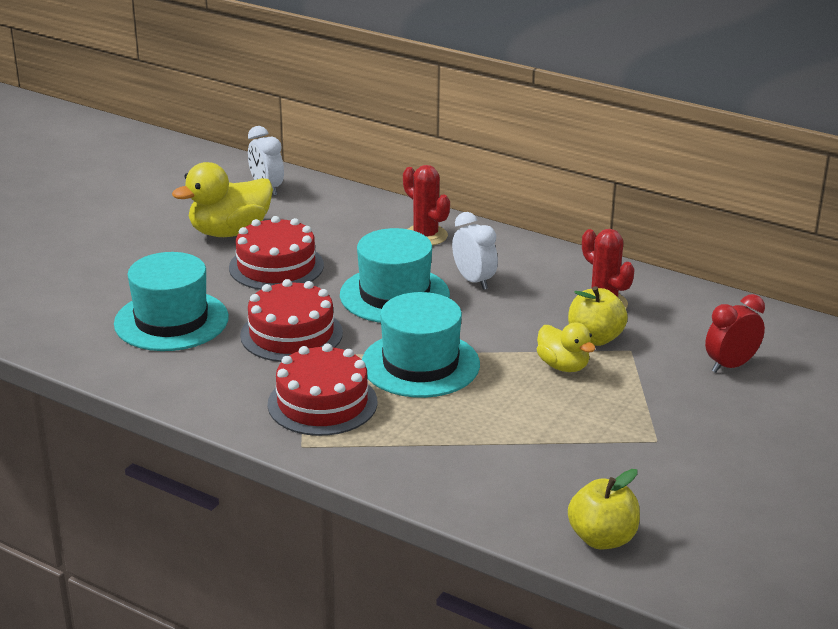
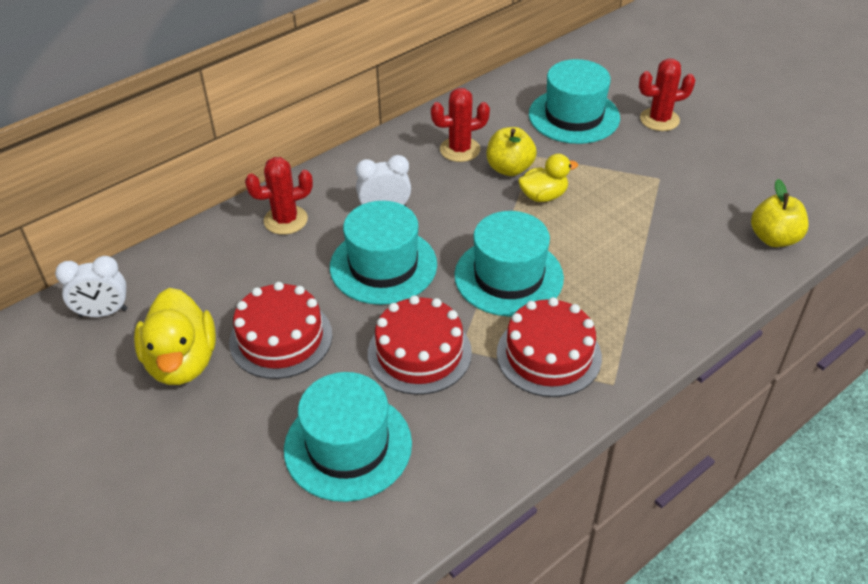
camera: 70 degrees left, 15 degrees up
(730, 365) = (574, 116): red clock -> turquoise hat
(780, 428) = (659, 120): none -> red cactus

